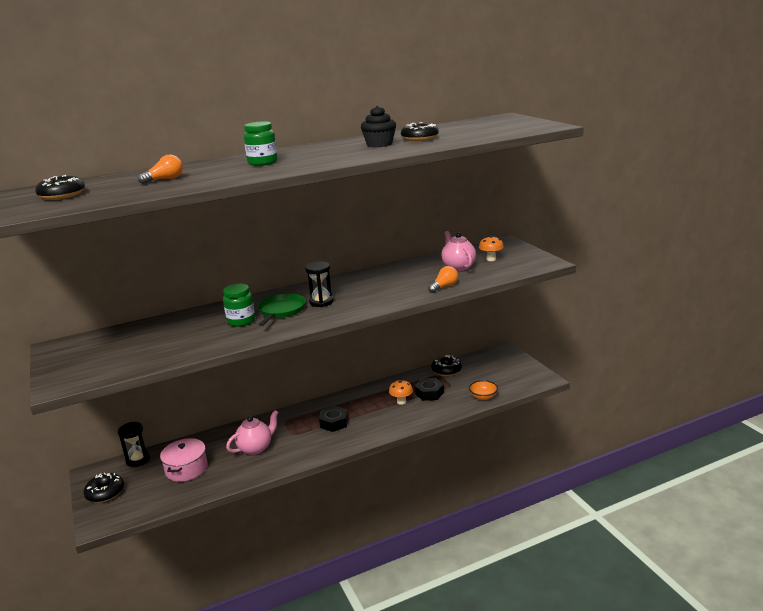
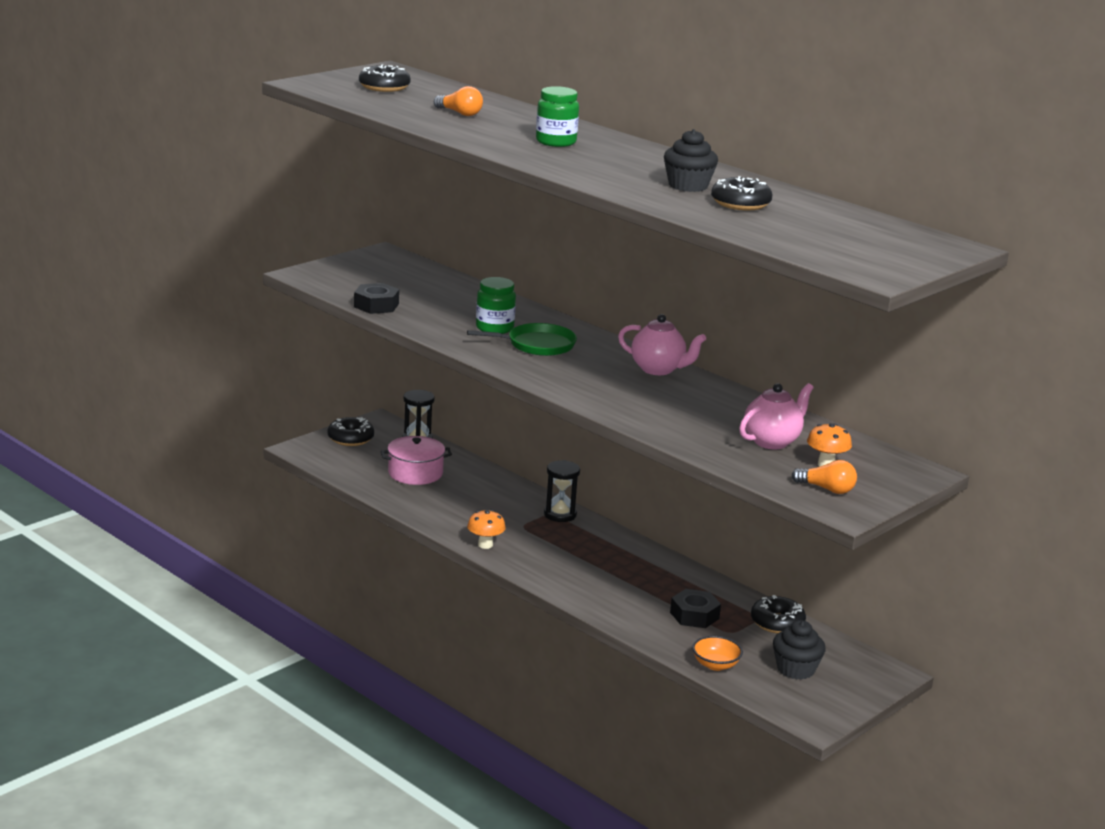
camera: 65 degrees right, 0 degrees up
(256, 448) = (479, 507): pink teapot -> pink teapot (658, 369)
(321, 302) = (579, 364): black hourglass -> black hourglass (560, 514)
(334, 423) = (567, 550): black nut -> black nut (376, 305)
(401, 402) = (654, 595): orange mushroom -> orange mushroom (485, 545)
(444, 287) = (684, 437): orange light bulb -> orange light bulb (827, 489)
(494, 374) = (795, 669): none -> black cupcake

